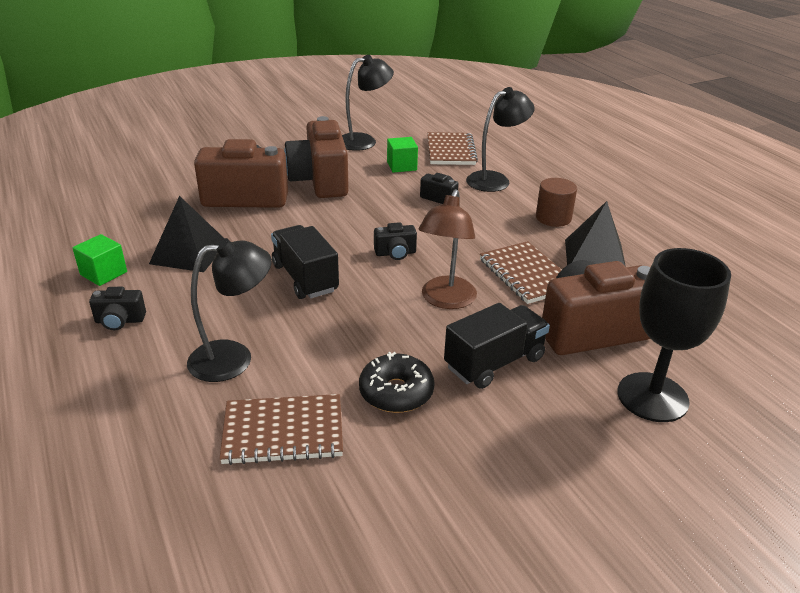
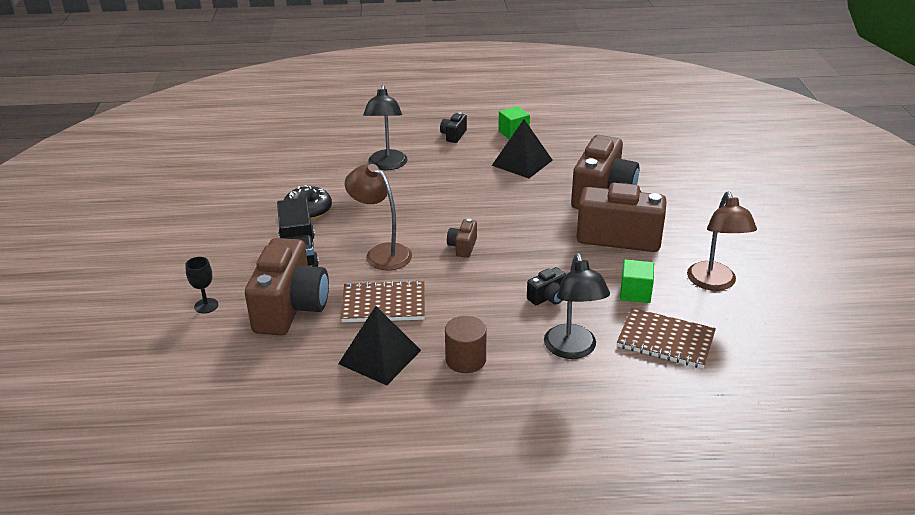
camera: 115 degrees right, 0 degrees up
(283, 432) = (312, 171): brown notebook -> none
(305, 278) = (455, 201): black truck -> none
(364, 141) = (714, 283): black lamp -> brown lamp
(395, 253) = (462, 247): black camera -> brown camera
(652, 397) = (206, 306): black goblet -> black goblet, size x0.45

